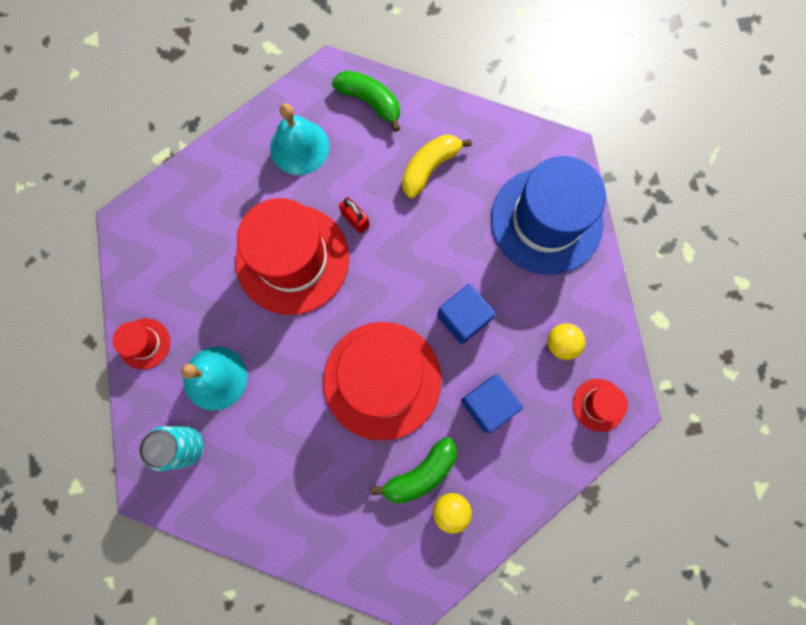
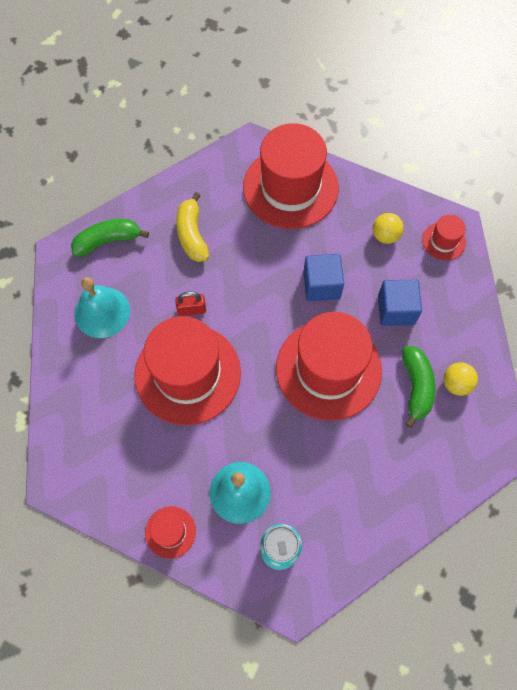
camera: 55 degrees left, 10 degrees down
(546, 220) = (290, 187): blue hat -> red hat

